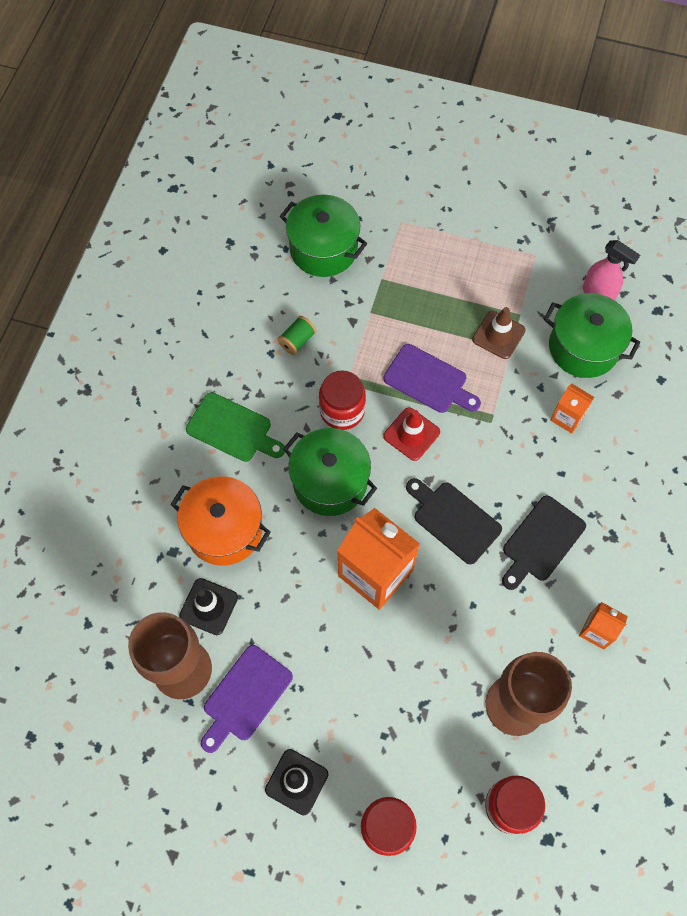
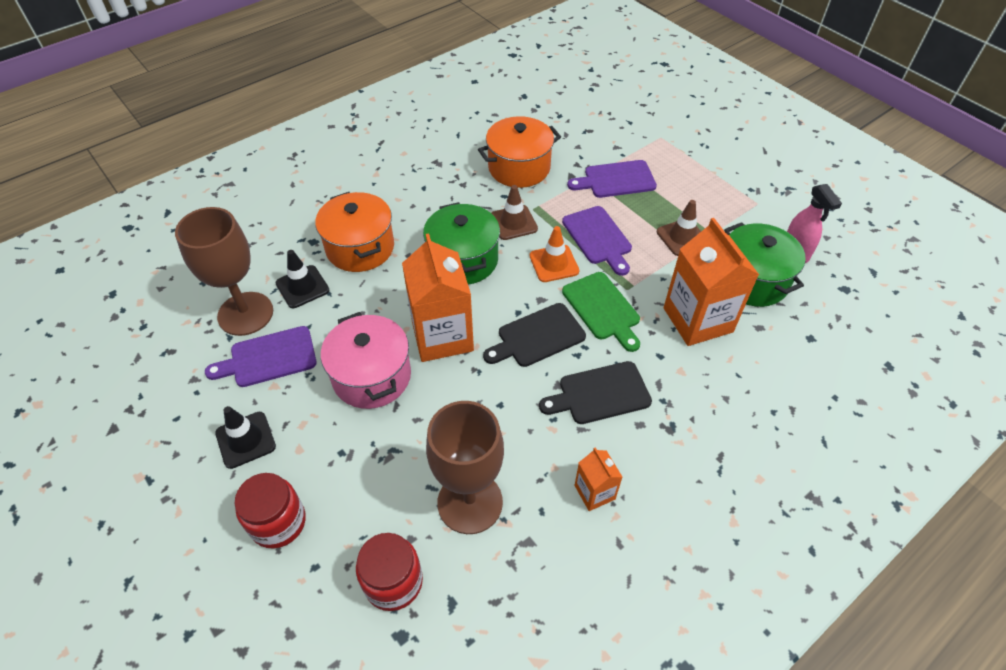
camera: 35 degrees right, 15 degrees down
(232, 429) = (424, 194): green cutting board -> green cutting board (602, 309)
(297, 341) = (519, 168): green spool -> orange pot
(323, 249) = (587, 127): green pot -> none
(342, 410) = (513, 222): red jar -> brown traffic cone
(349, 652) = (372, 376): none -> pink pot
(397, 301) = (616, 180): none -> purple cutting board
(411, 434) = (554, 263): red traffic cone -> orange traffic cone
(454, 520) = (537, 336): black cutting board -> black cutting board turned 105 degrees counterclockwise
(567, 417) = (697, 320): orange carton -> orange carton, size x2.01

